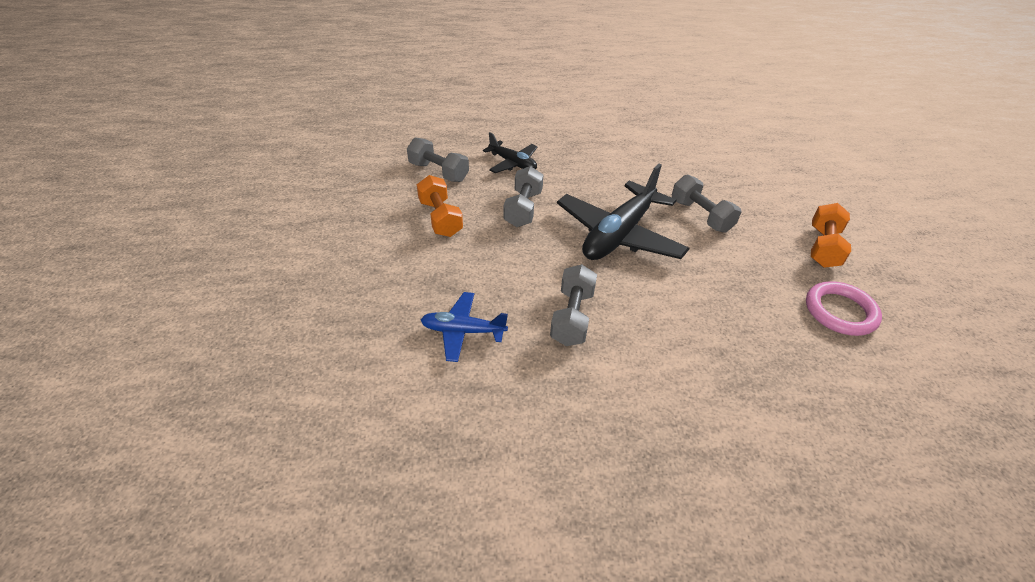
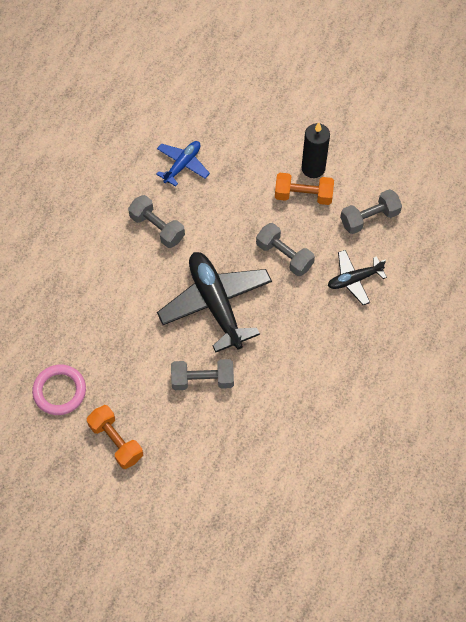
camera: 120 degrees right, 20 degrees up
(399, 222) = (313, 168): none -> black candle

